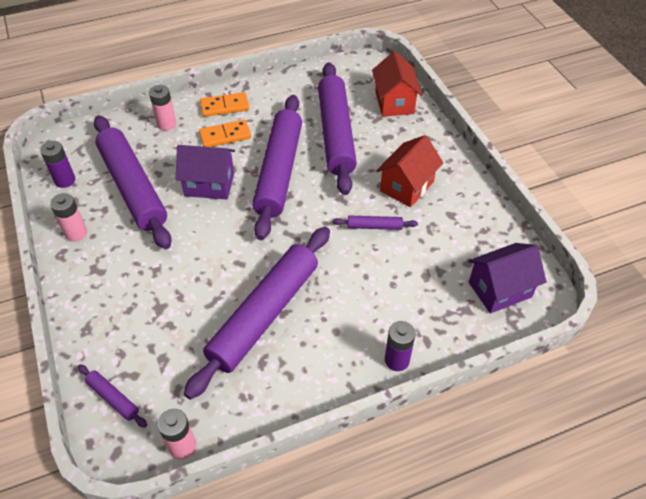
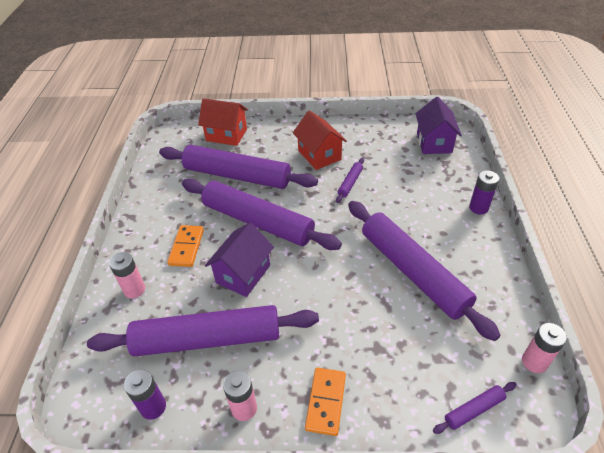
camera: 65 degrees left, 5 degrees down
(224, 106) = (146, 238): orange domino -> orange domino (325, 402)

